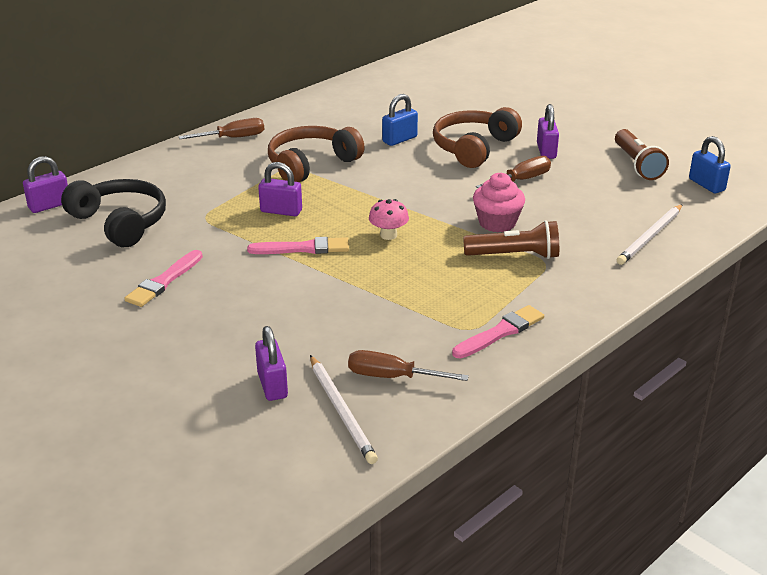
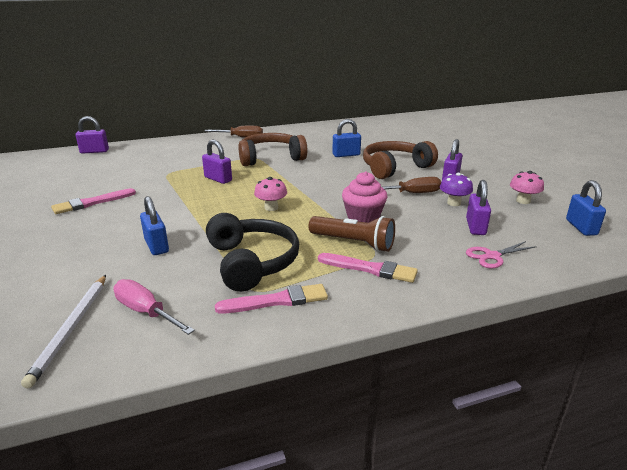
camera: 25 degrees right, 5 degrees down
(120, 223) = (117, 166): black headphones -> black headphones (251, 262)
(272, 385) = (54, 290): purple padlock -> purple padlock (475, 227)
(303, 248) = (203, 203): pink brush -> pink brush (370, 269)
(316, 312) = (156, 246): none -> blue padlock
(391, 377) = (145, 311): brown screwdriver -> pink screwdriver
(573, 183) = (453, 203): none -> purple mushroom
(637, 164) = (523, 201): brown flashlight -> pink mushroom
(650, 237) = (492, 256): white pencil -> pink scissors

